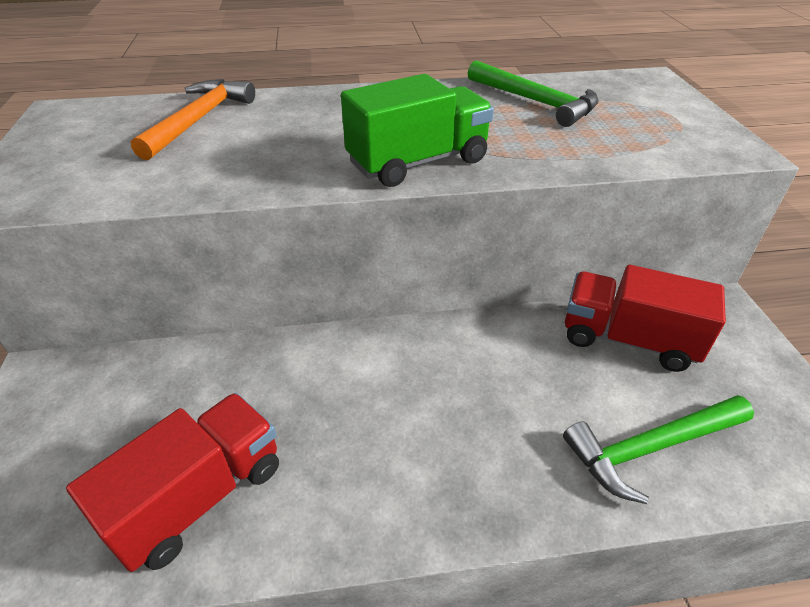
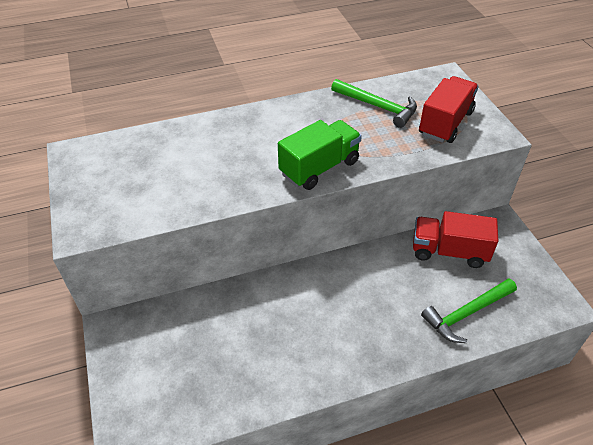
camera: 10 degrees left, 5 degrees up
(199, 120) = (170, 149): orange hammer -> none
(199, 497) = (238, 378): red truck -> red truck (445, 123)

